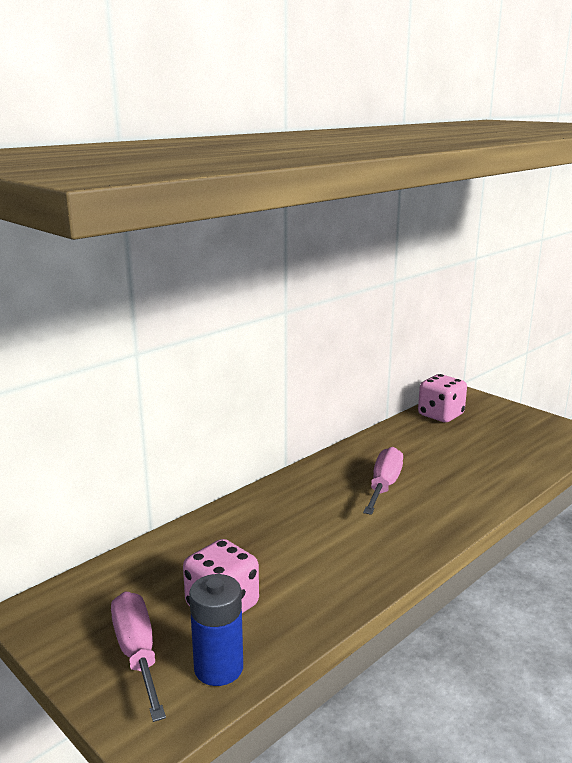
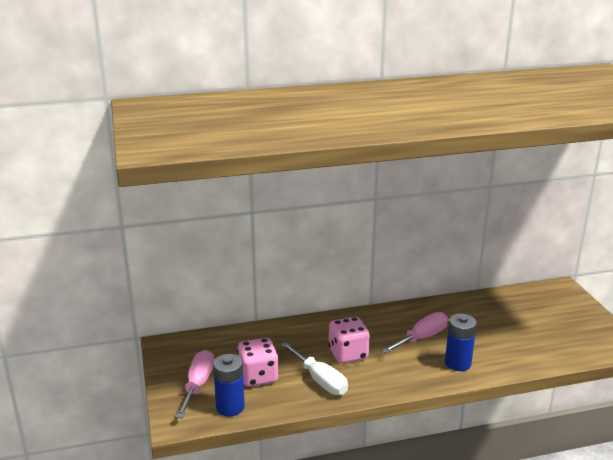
camera: 30 degrees right, 5 degrees up
(313, 579) = (320, 380): none -> white screwdriver
(440, 415) = (521, 298): pink dice -> pink dice (348, 354)
(451, 501) = (458, 363): none -> blue battery

